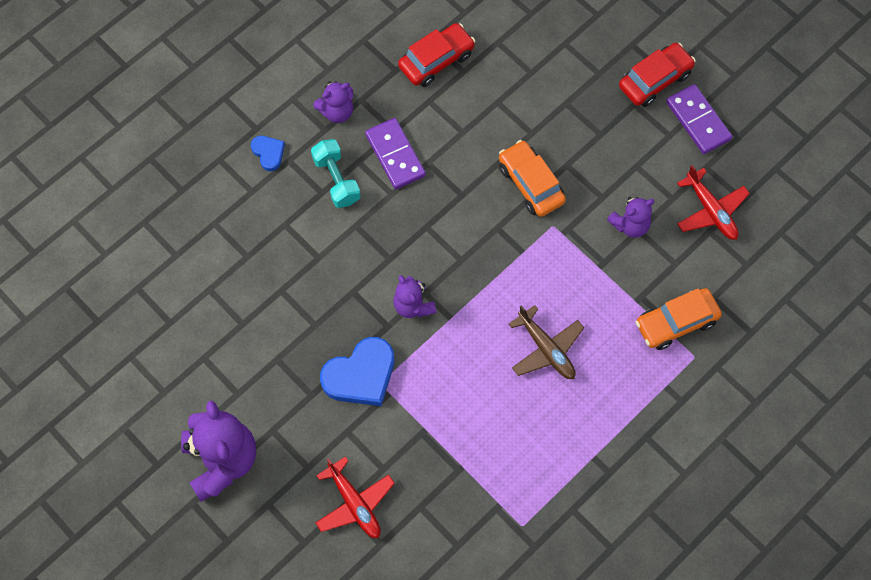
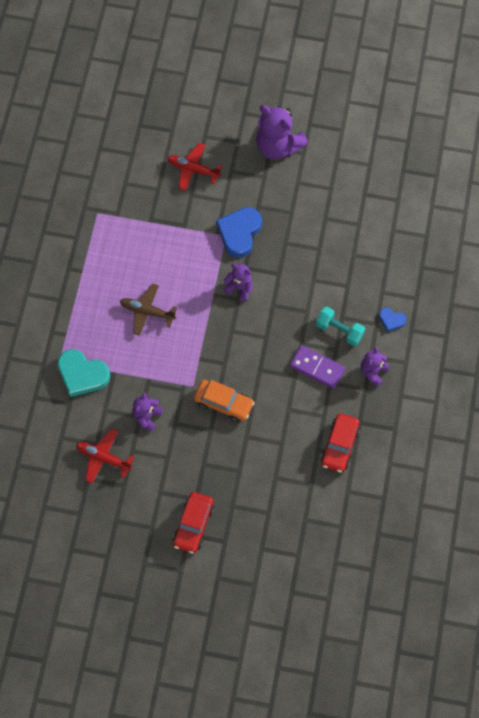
camera: 145 degrees right, 0 degrees up
(676, 323) = (82, 374): orange car -> turquoise heart
(698, 121) = (148, 514): purple domino -> none

